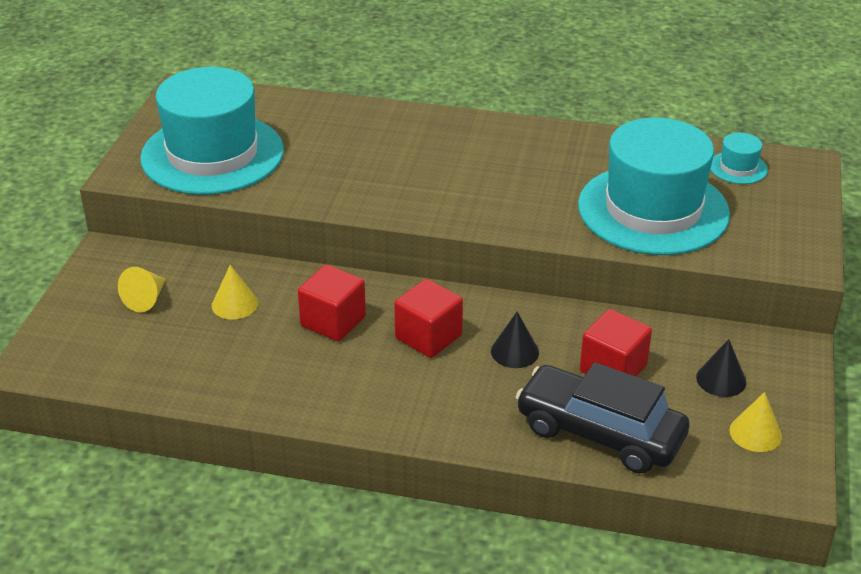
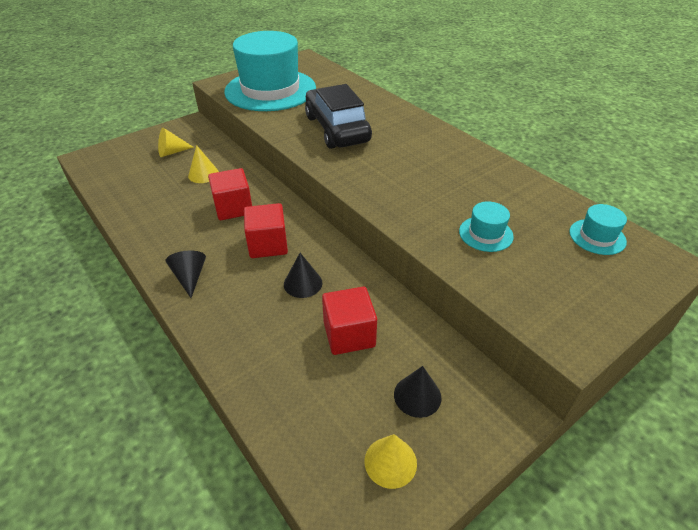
camera: 40 degrees right, 5 degrees up
(395, 410) = (190, 277): none -> black cone
(600, 432) = (279, 375): black car -> black car (337, 129)
(653, 210) = (485, 234): turquoise hat -> turquoise hat, size x0.40

